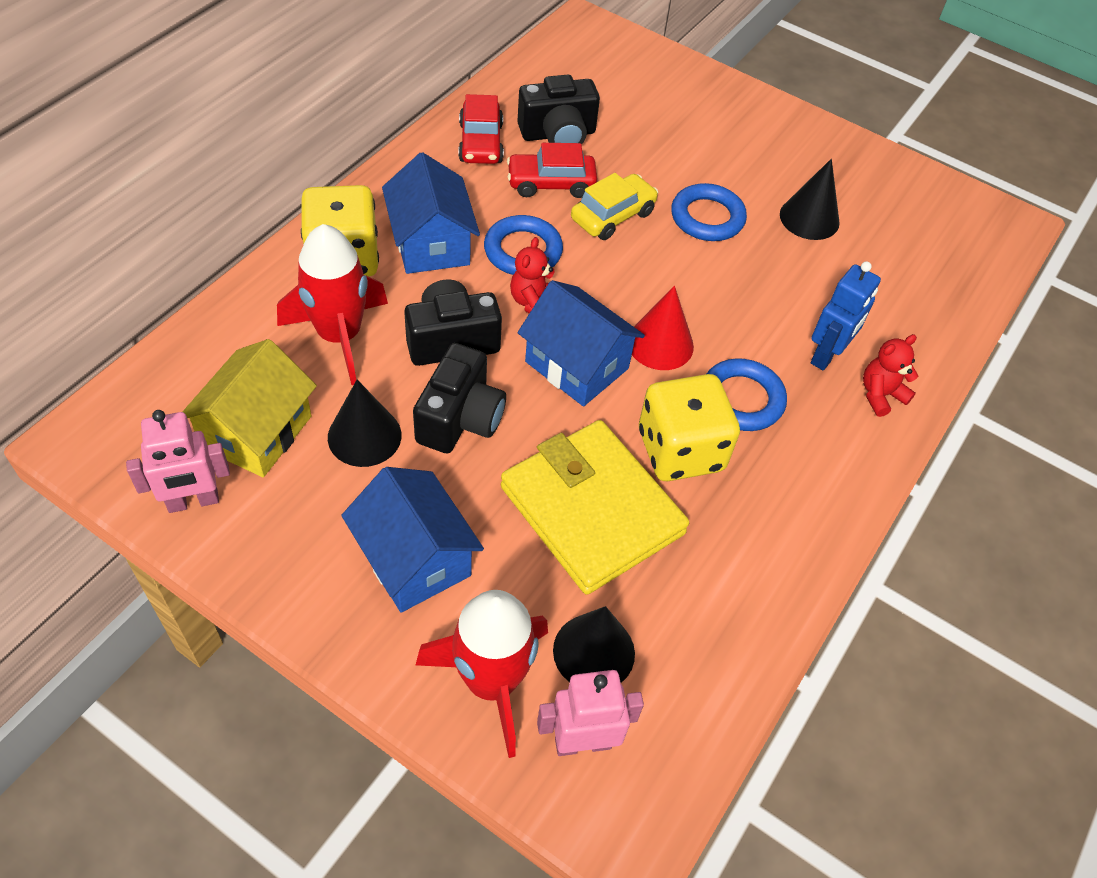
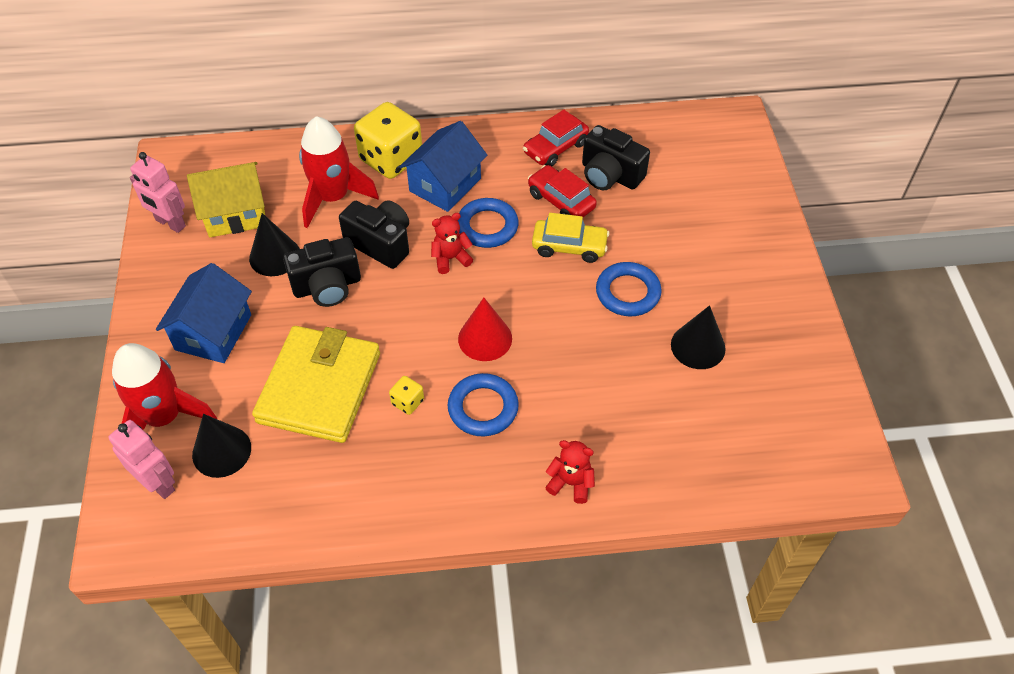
camera: 55 degrees right, 0 degrees up
(576, 365) = (423, 310): blue house -> none
(680, 450) = (407, 402): yellow dice -> yellow dice, size x0.43
(827, 355) = (574, 431): blue robot -> none

